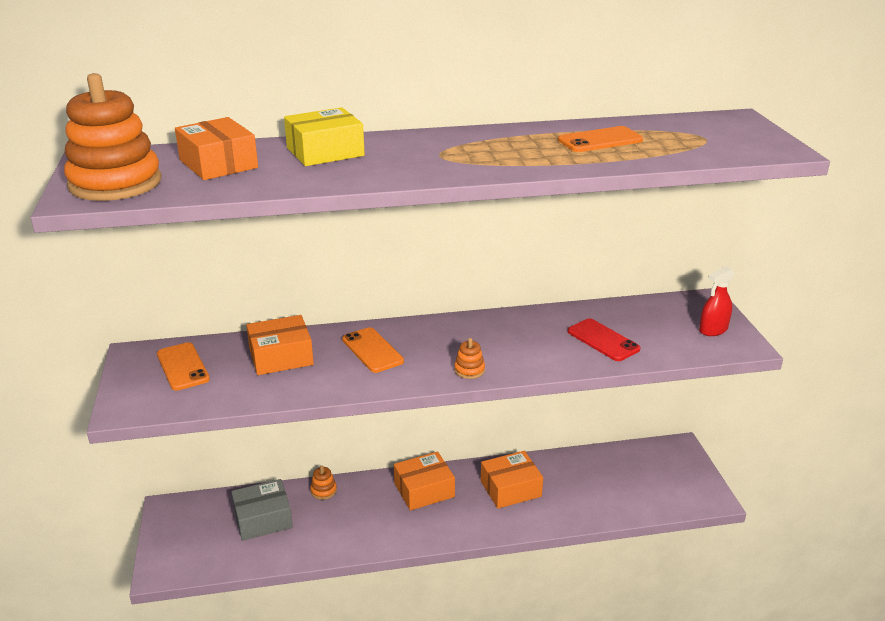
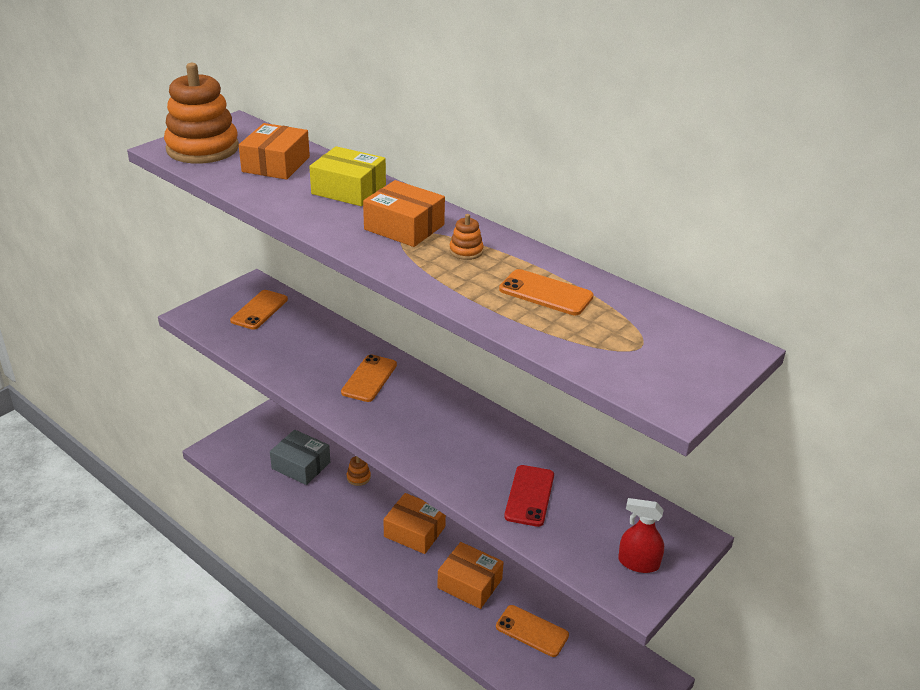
camera: 50 degrees right, 5 degrees up
(281, 357) = (315, 342): orange box -> orange box (404, 227)
(469, 370) = (396, 439): orange stacking toy -> orange stacking toy (466, 251)
(587, 482) = (532, 631): none -> orange phone

